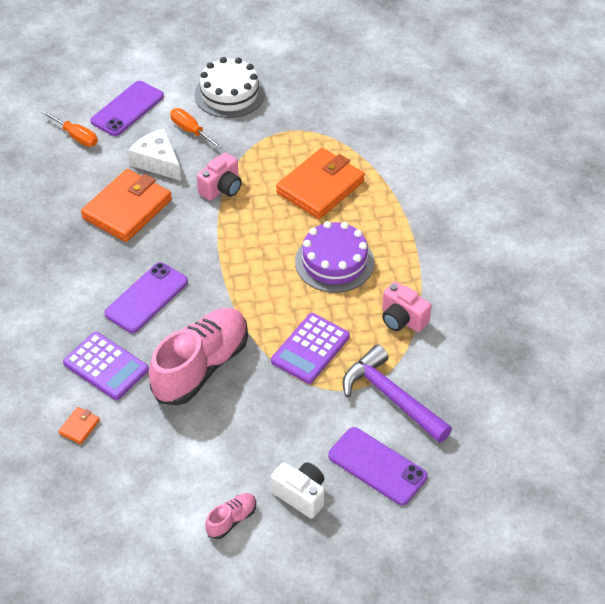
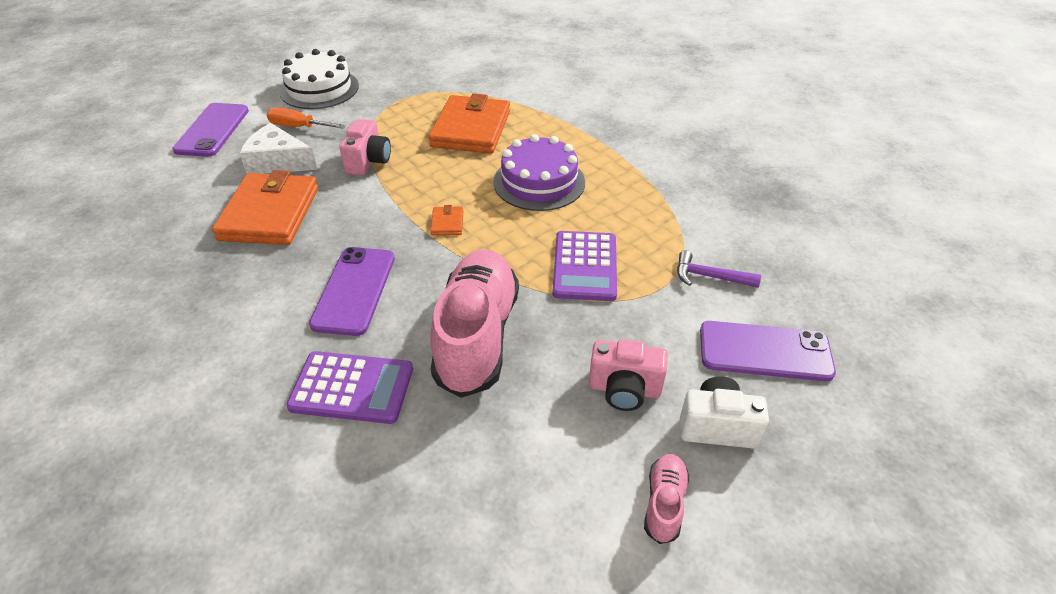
camera: 30 degrees left, 5 degrees down
(76, 136) = (163, 170): orange screwdriver -> none
(79, 427) = (364, 483): orange wallet -> orange wallet (447, 223)
(391, 397) = (709, 276): purple hammer -> purple hammer, size x0.54
(402, 319) = (650, 204): pink camera -> pink camera (624, 389)

